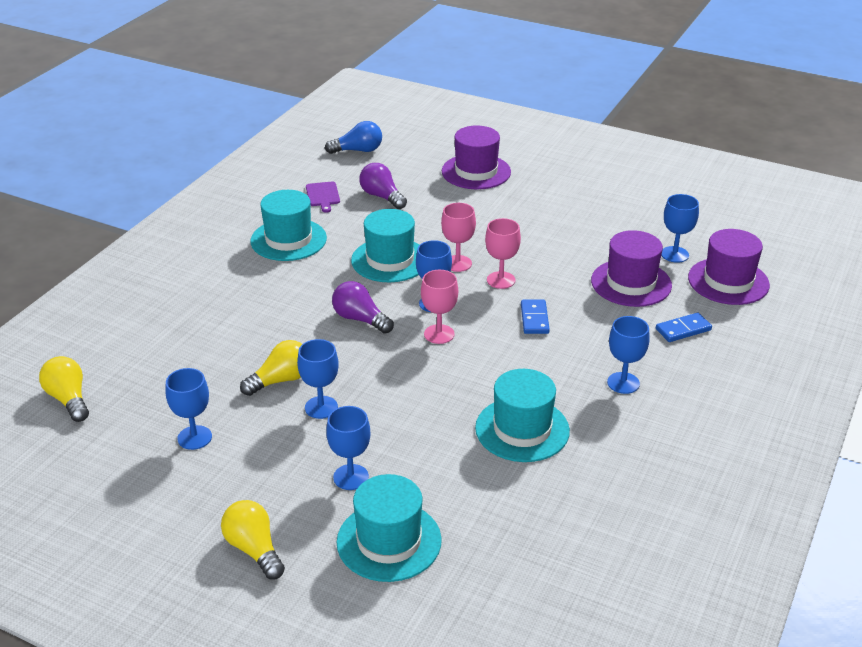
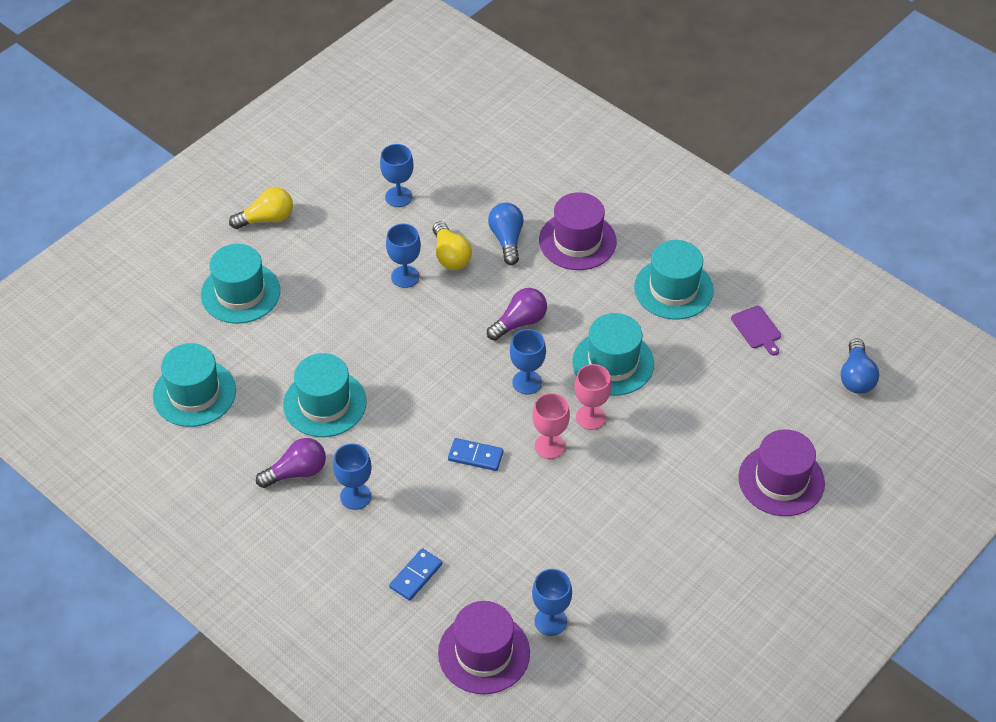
camera: 105 degrees right, 15 degrees up
(69, 399) = (473, 128): yellow light bulb -> none
(247, 345) = (507, 240): none -> blue light bulb
(323, 195) = (757, 329): purple cutting board -> purple cutting board turned 120 degrees counterclockwise
(351, 477) = (315, 282): blue goblet -> none
(382, 197) = (742, 380): purple light bulb -> purple light bulb (296, 472)
(439, 334) = (477, 376): pink goblet -> none
(560, 541) = (194, 393): none -> turquoise hat
(631, 283) = (509, 559): purple hat -> purple hat (577, 241)
(683, 329) = (416, 576): blue domino -> blue domino turned 45 degrees clockwise

